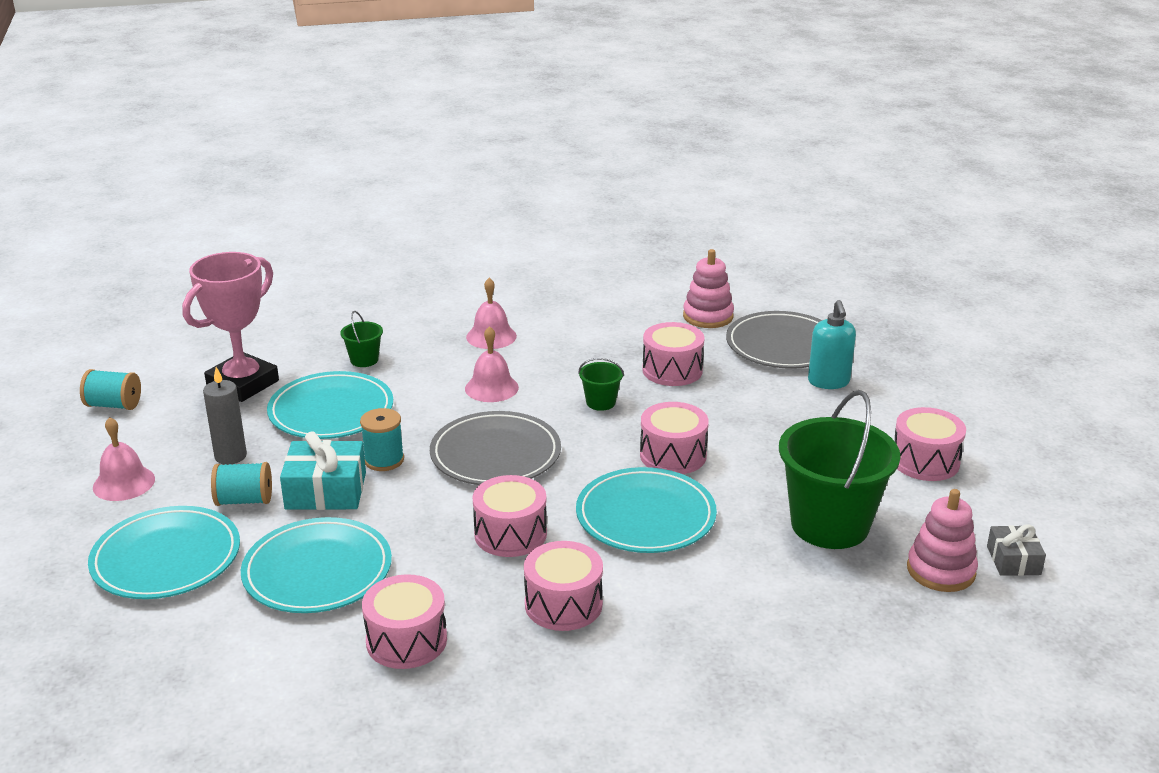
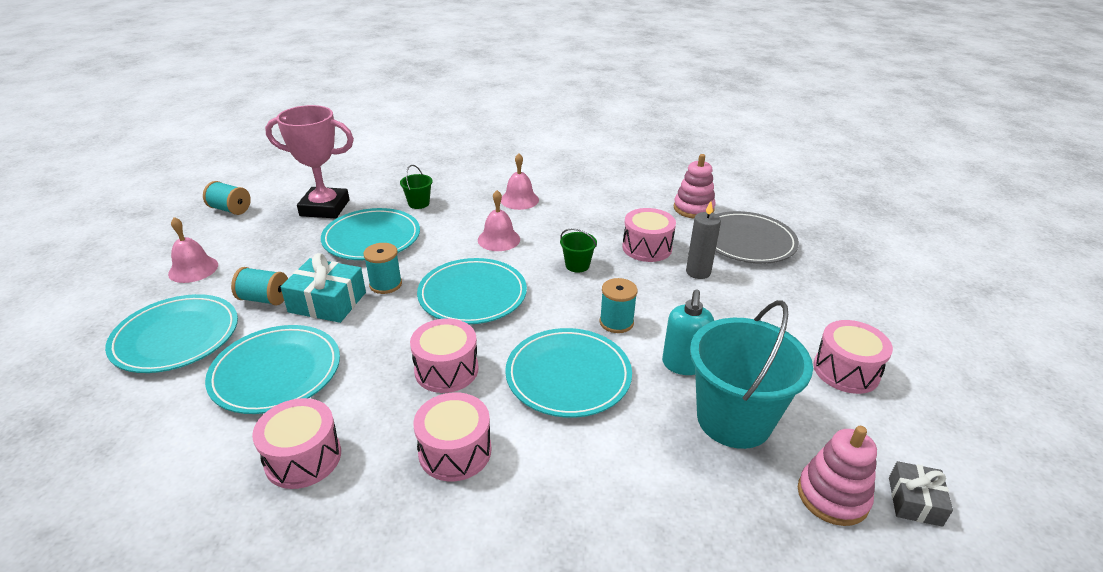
camera: 15 degrees right, 5 degrees up
(230, 456) = (279, 261): grey candle -> grey candle (698, 272)
(243, 384) = (325, 208): pink trophy -> pink trophy turned 45 degrees clockwise
(495, 454) = (472, 295): grey plate -> turquoise plate
(673, 455) = (616, 322): pink drum -> turquoise spool
(828, 382) = (776, 279): turquoise soap dispenser -> turquoise soap dispenser (683, 365)
(830, 525) = (734, 419): green bucket -> turquoise bucket

